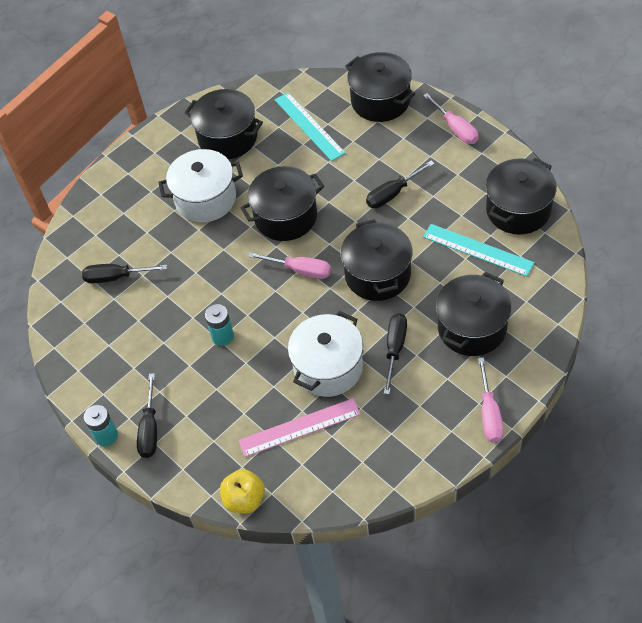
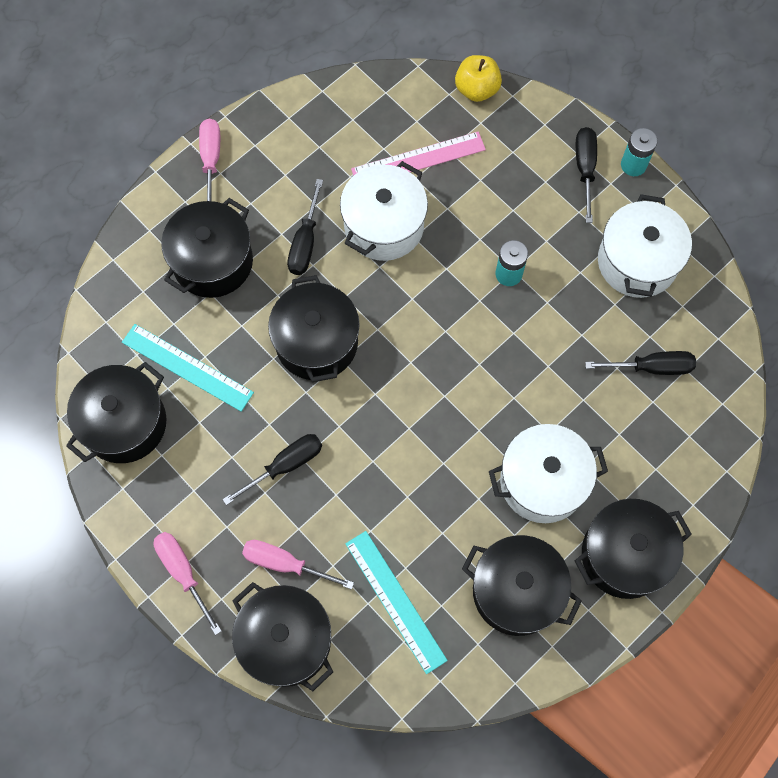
camera: 175 degrees right, 15 degrees up
(115, 353) = (637, 262): none -> white pot
(285, 216) = (431, 441): black pot -> black pot (624, 555)
(301, 270) = (412, 357): pink screwdriver -> pink screwdriver (284, 563)

